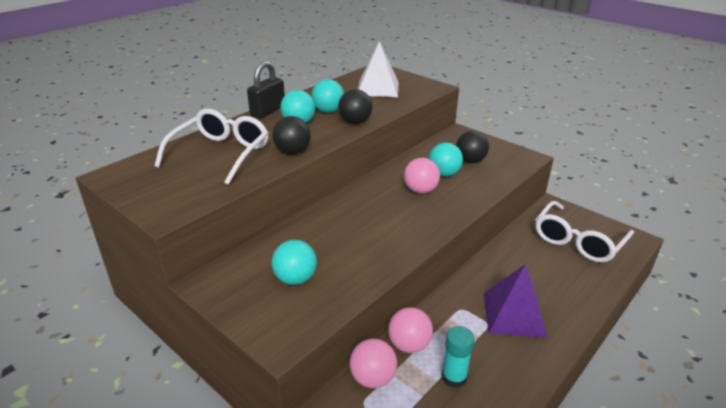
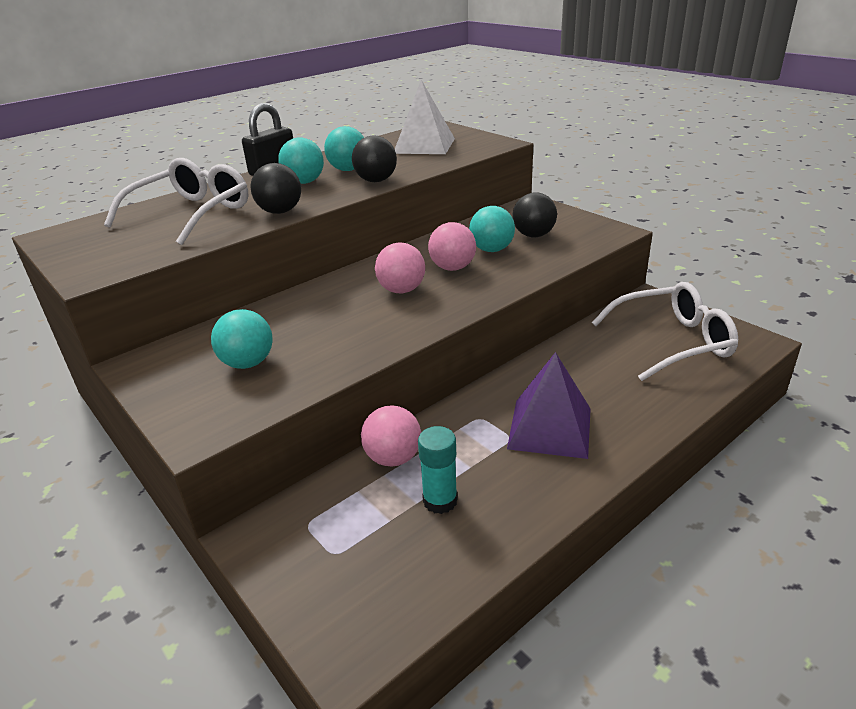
camera: 10 degrees right, 0 degrees up
(372, 378) = (331, 495): pink ball -> pink ball (401, 290)
(578, 241) = (672, 342): white glasses -> white glasses turned 150 degrees counterclockwise

